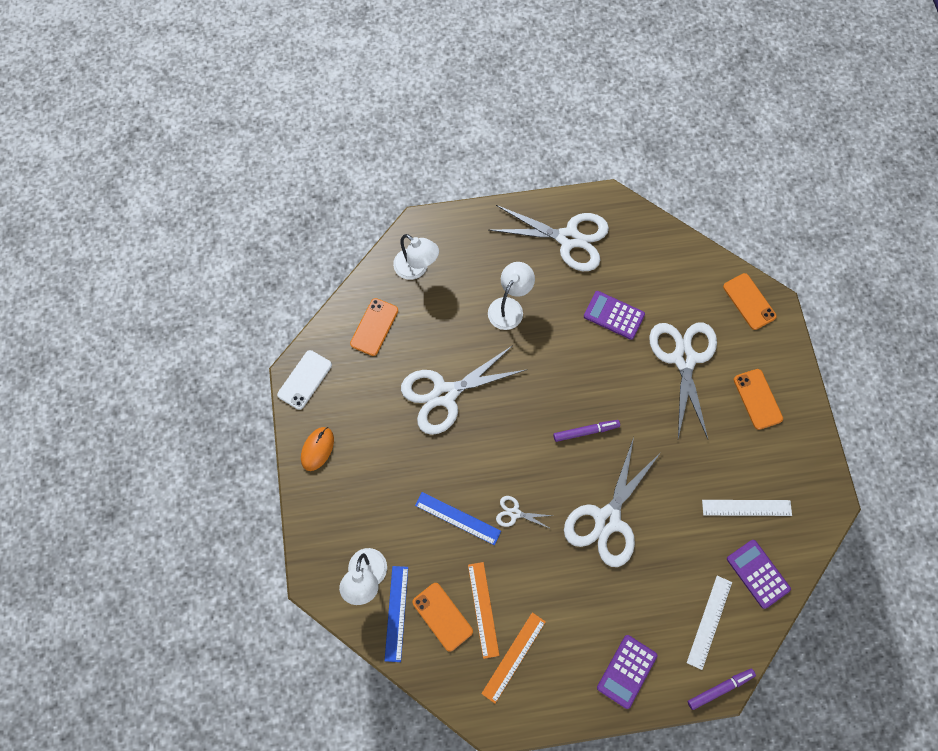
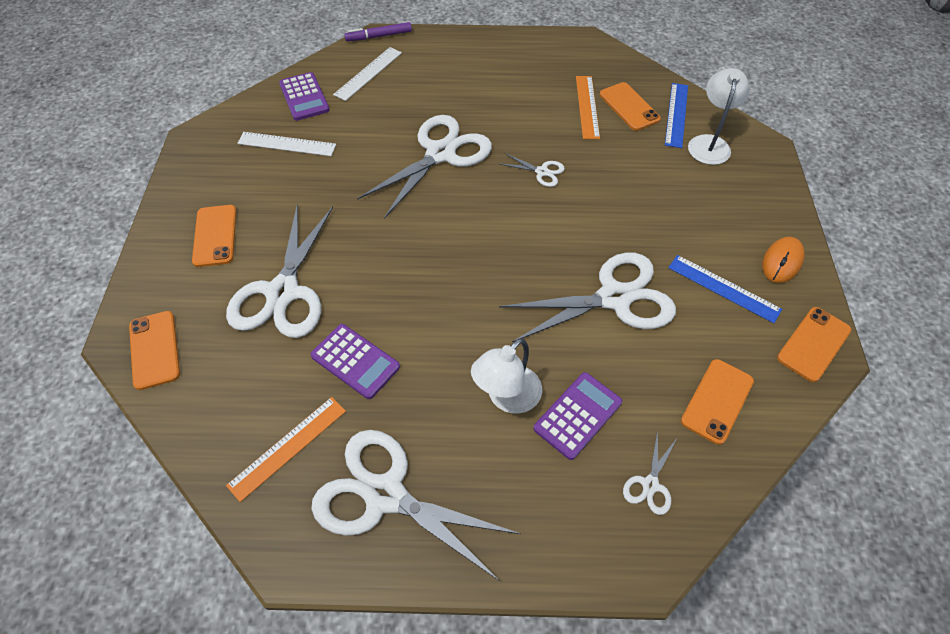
camera: 170 degrees left, 15 degrees down
(305, 380) = (813, 344): white phone -> orange phone
(416, 268) = (650, 485): white lamp -> white scissors
(457, 518) = (607, 176): blue ruler -> blue ruler (723, 288)
(514, 657) = (561, 74): orange ruler -> orange ruler (288, 447)
(585, 431) = (439, 233): purple marker -> none
(626, 671) = (458, 54): purple calculator -> purple calculator (577, 415)

